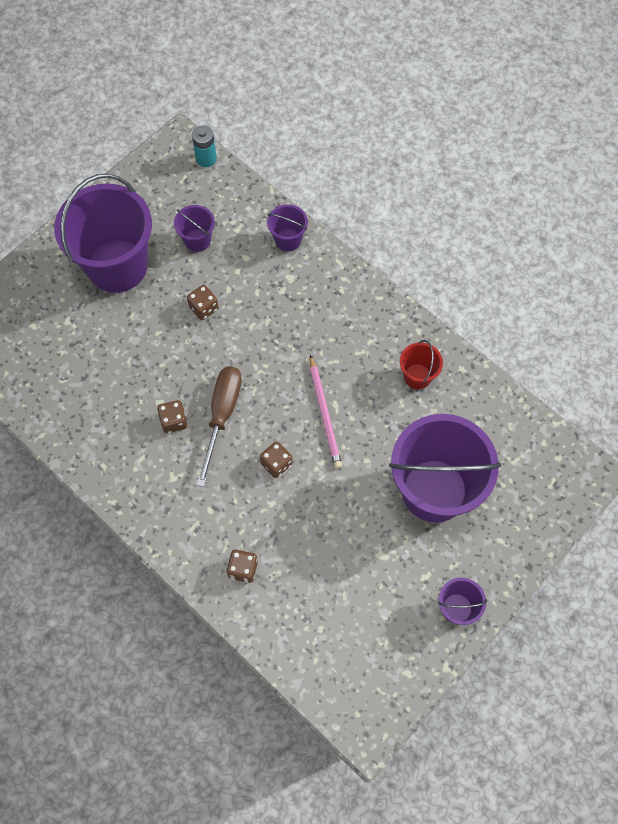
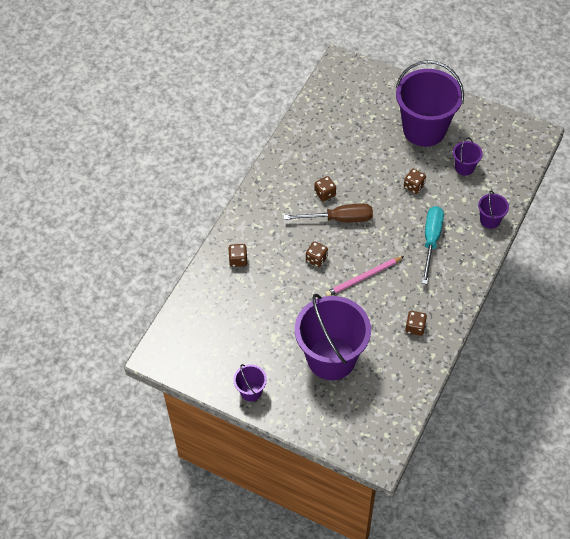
camera: 75 degrees right, 10 degrees down
(206, 158) = (533, 153): turquoise battery -> none
(295, 315) = (431, 240): none -> turquoise screwdriver
(417, 376) = (415, 327): red bucket -> brown dice

